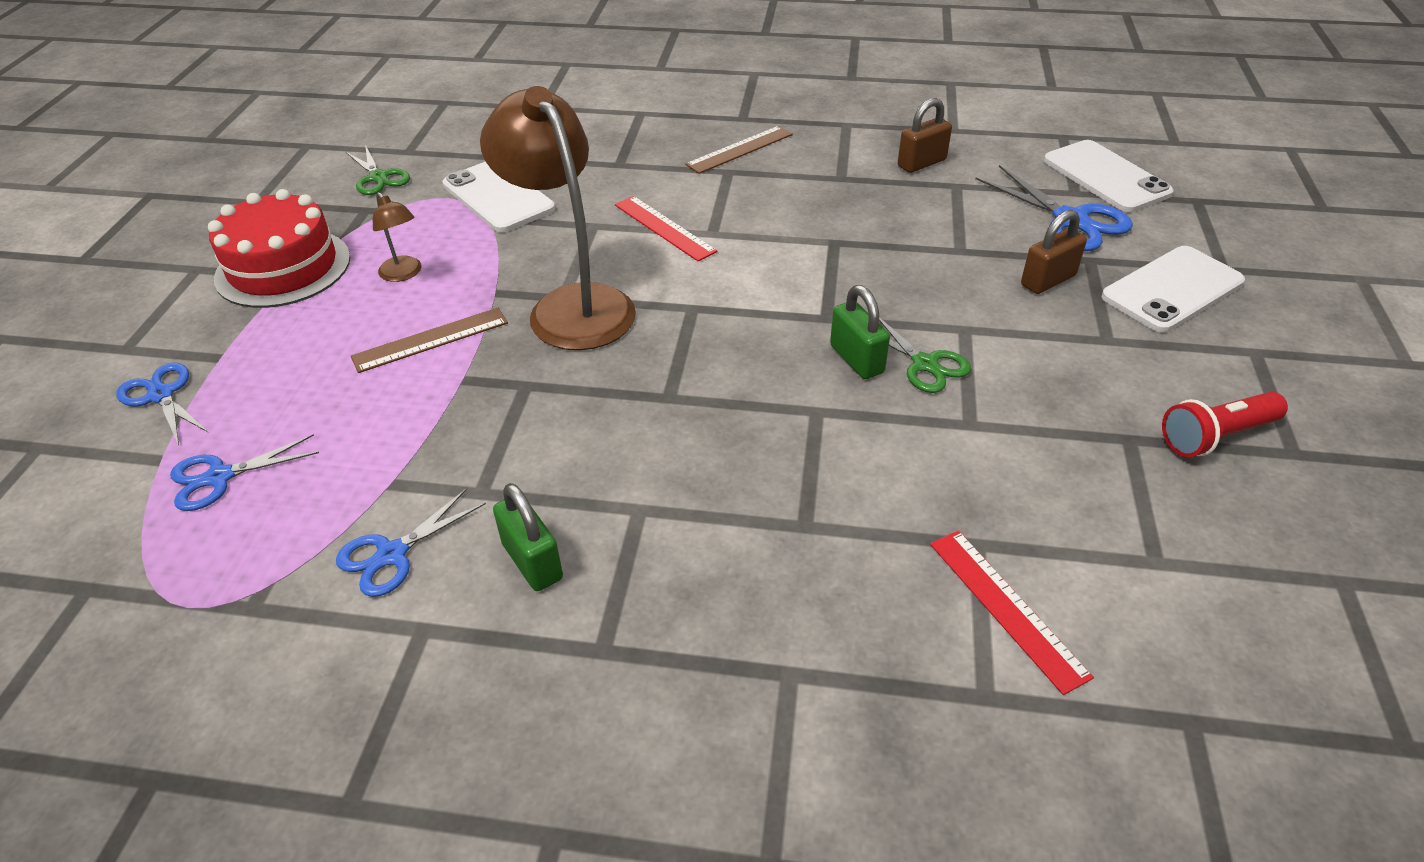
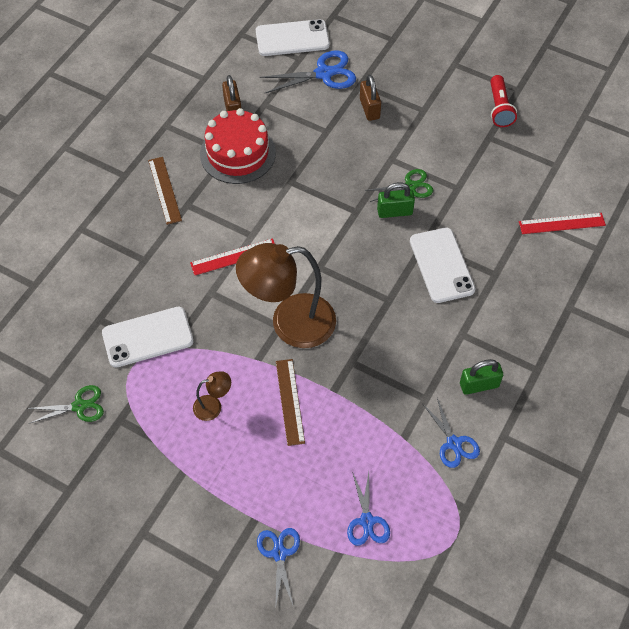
camera: 70 degrees left, 15 degrees up
(161, 395) = (279, 553): blue scissors -> blue scissors turned 105 degrees clockwise
(283, 268) = (170, 477): red cake -> red cake (237, 153)
(1172, 289) = (399, 67): white phone -> white phone (441, 265)

